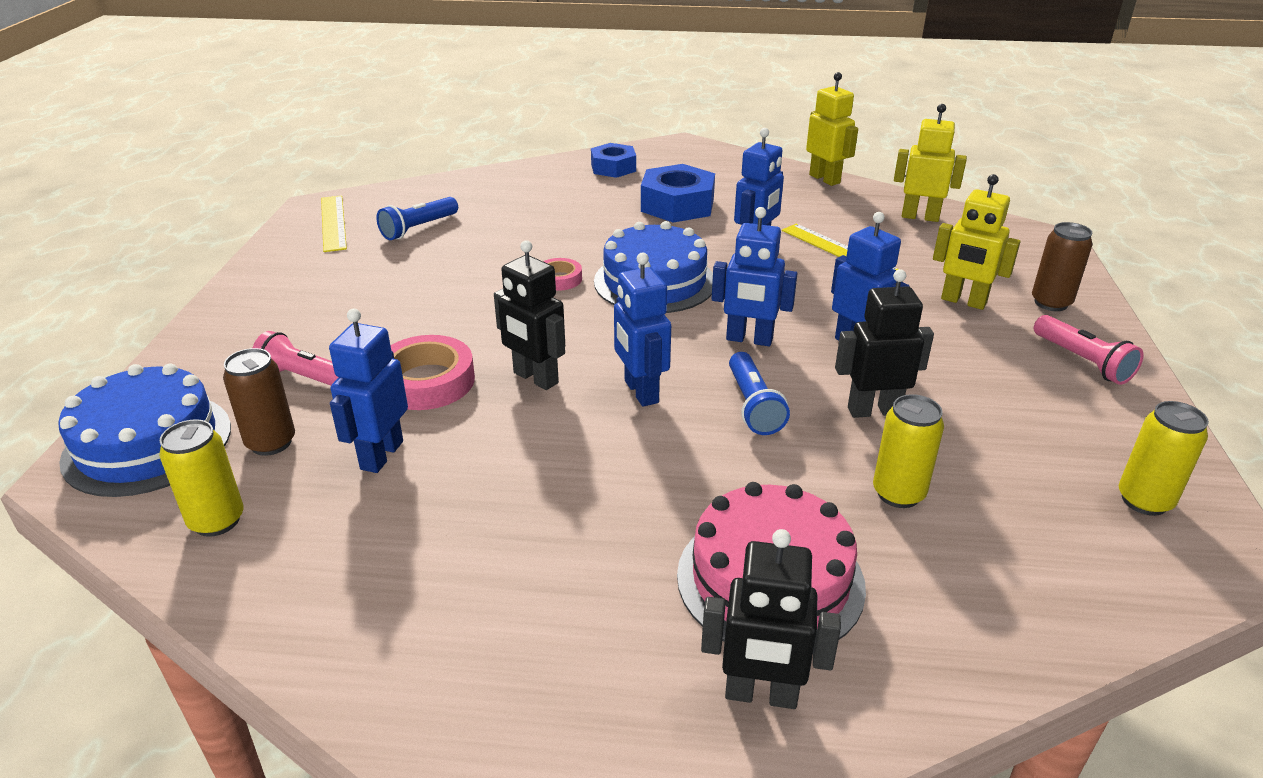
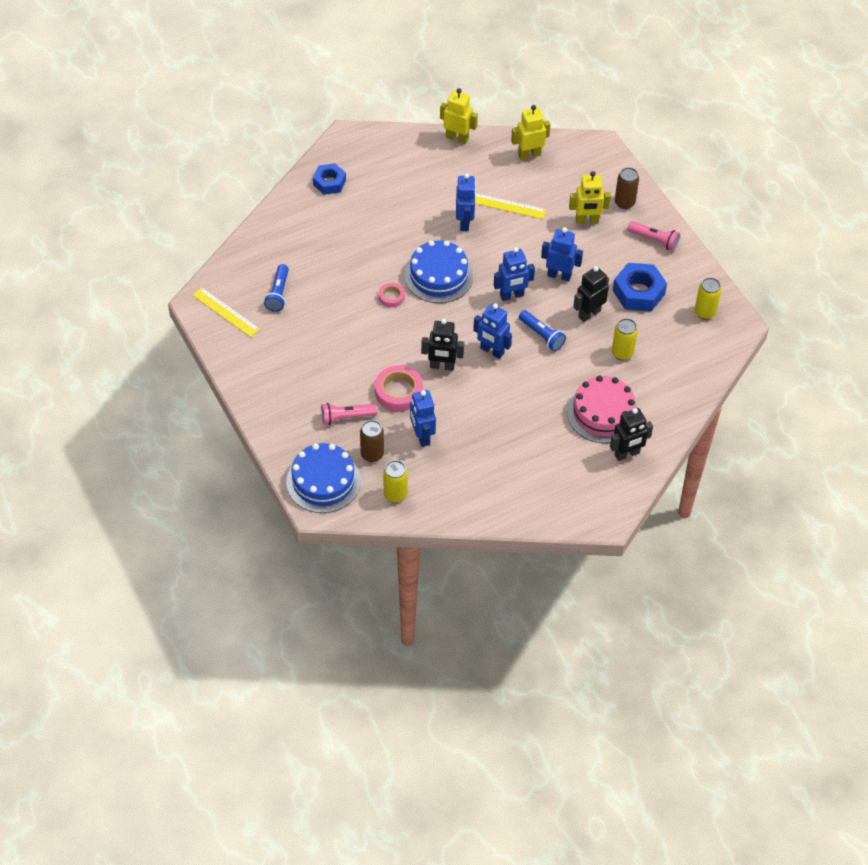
camera: 35 degrees left, 20 degrees up
(677, 205) = (397, 204): blue nut -> blue nut (638, 292)

